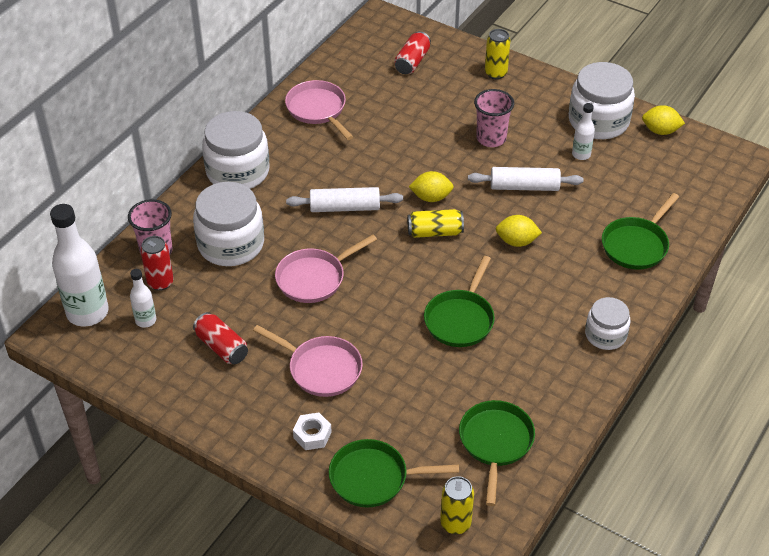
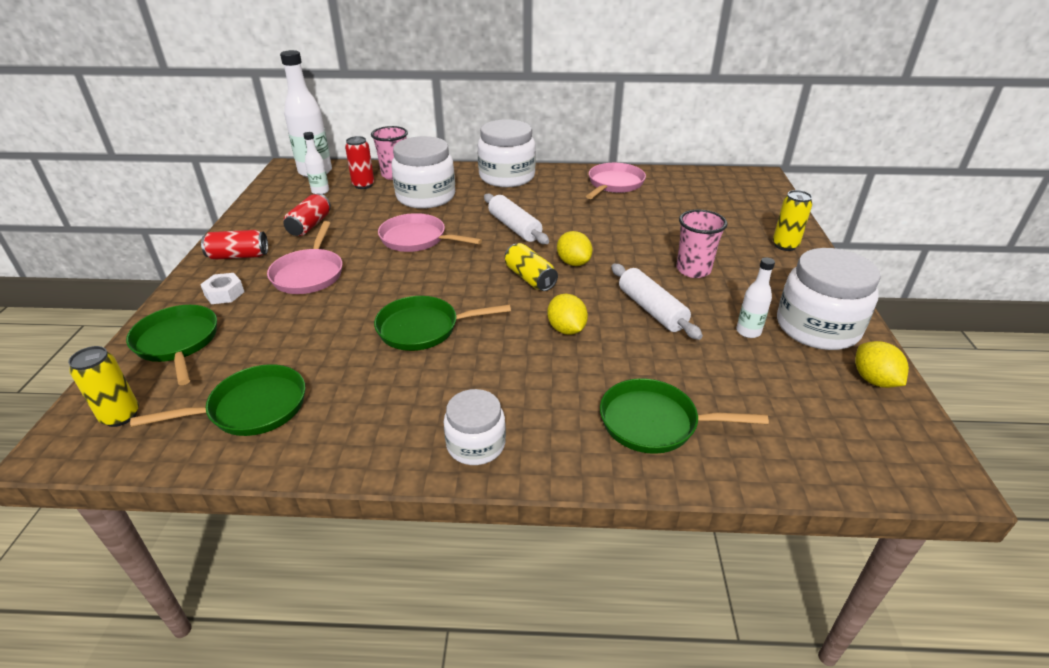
camera: 60 degrees right, 10 degrees down
(412, 62) = (732, 203): red can -> red can (239, 256)

